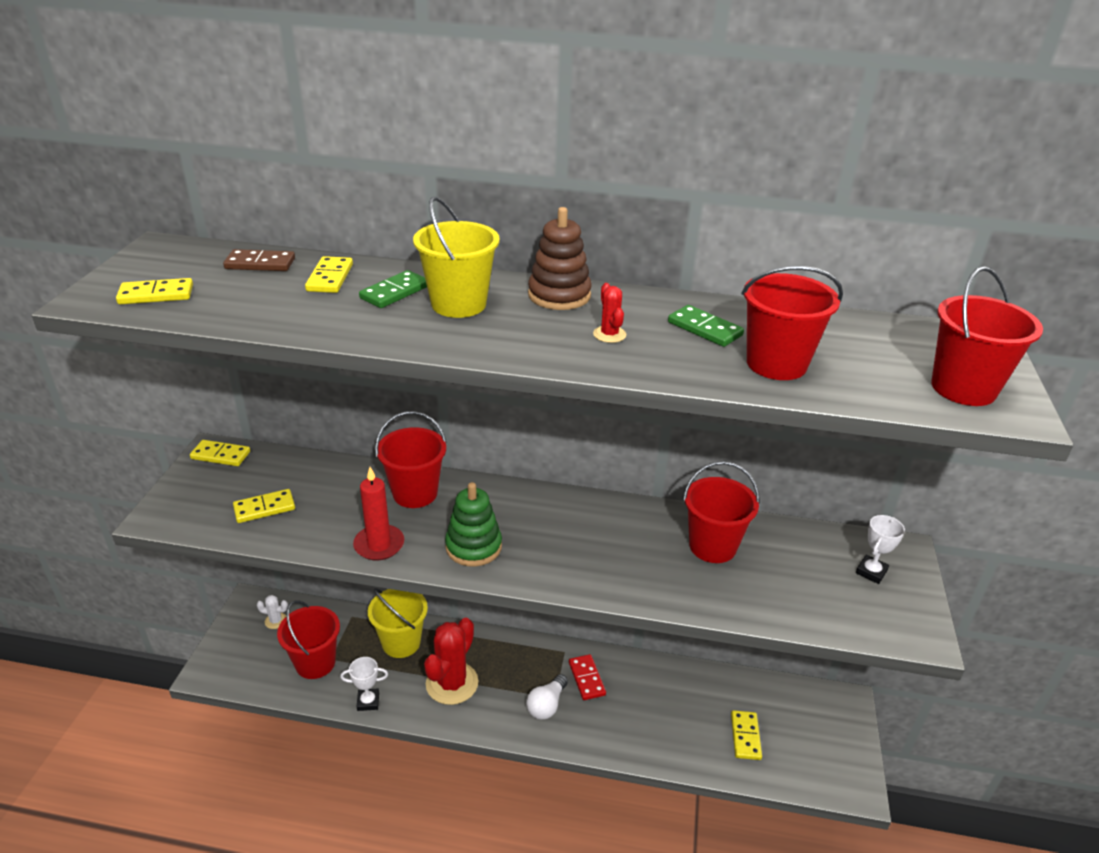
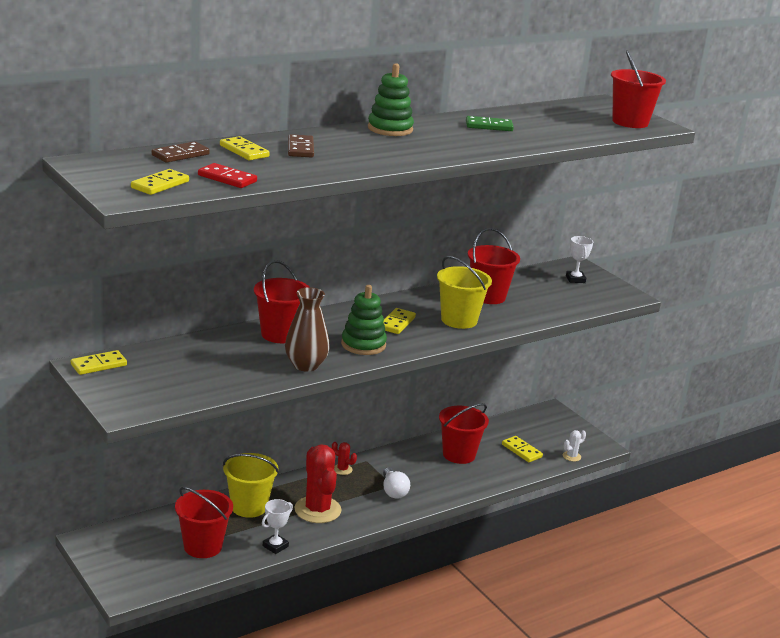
camera: 45 degrees left, 10 degrees down
(264, 508) = (193, 378): yellow domino -> yellow domino (397, 323)
(276, 621) = (130, 540): white cactus -> white cactus (571, 456)
(379, 545) = (305, 365): red candle -> brown vase
(395, 292) = (300, 149): green domino -> brown domino
(458, 304) = (348, 145): yellow bucket -> yellow bucket (459, 320)
(559, 295) = (390, 129): brown stacking toy -> green stacking toy
(587, 678) = (399, 467): red domino -> red domino (227, 178)
(609, 334) = (452, 139): red cactus -> red cactus (342, 469)
(776, 364) = (546, 132): red bucket -> red bucket (459, 454)

